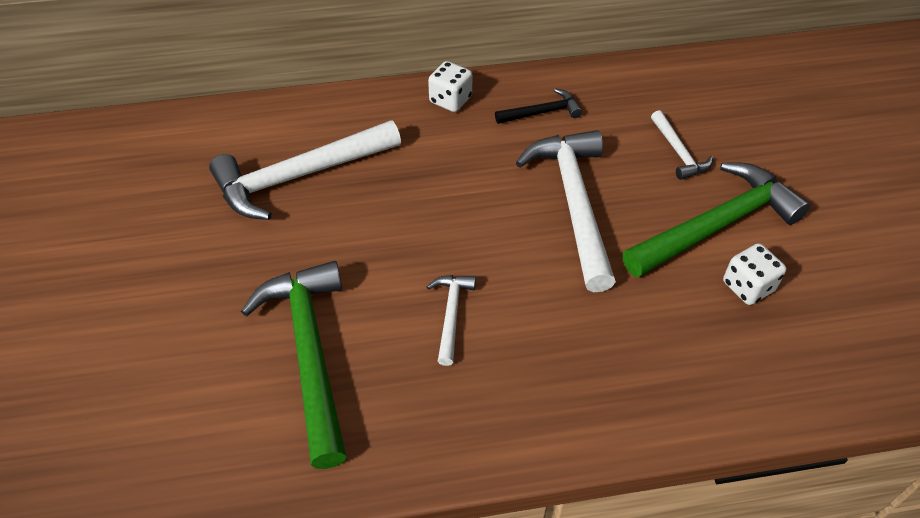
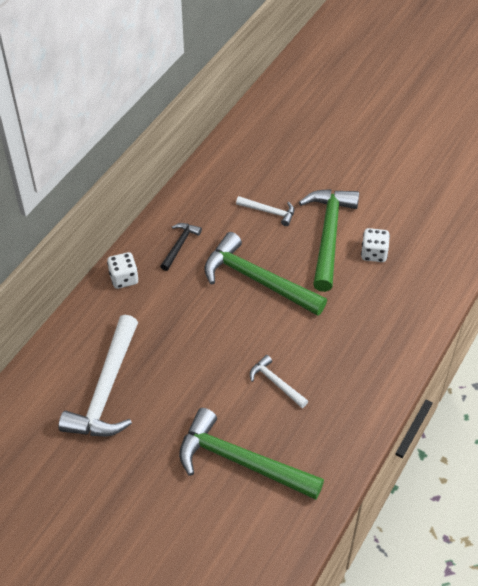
camera: 50 degrees left, 0 degrees up
(573, 203) = (257, 280): white hammer -> green hammer

